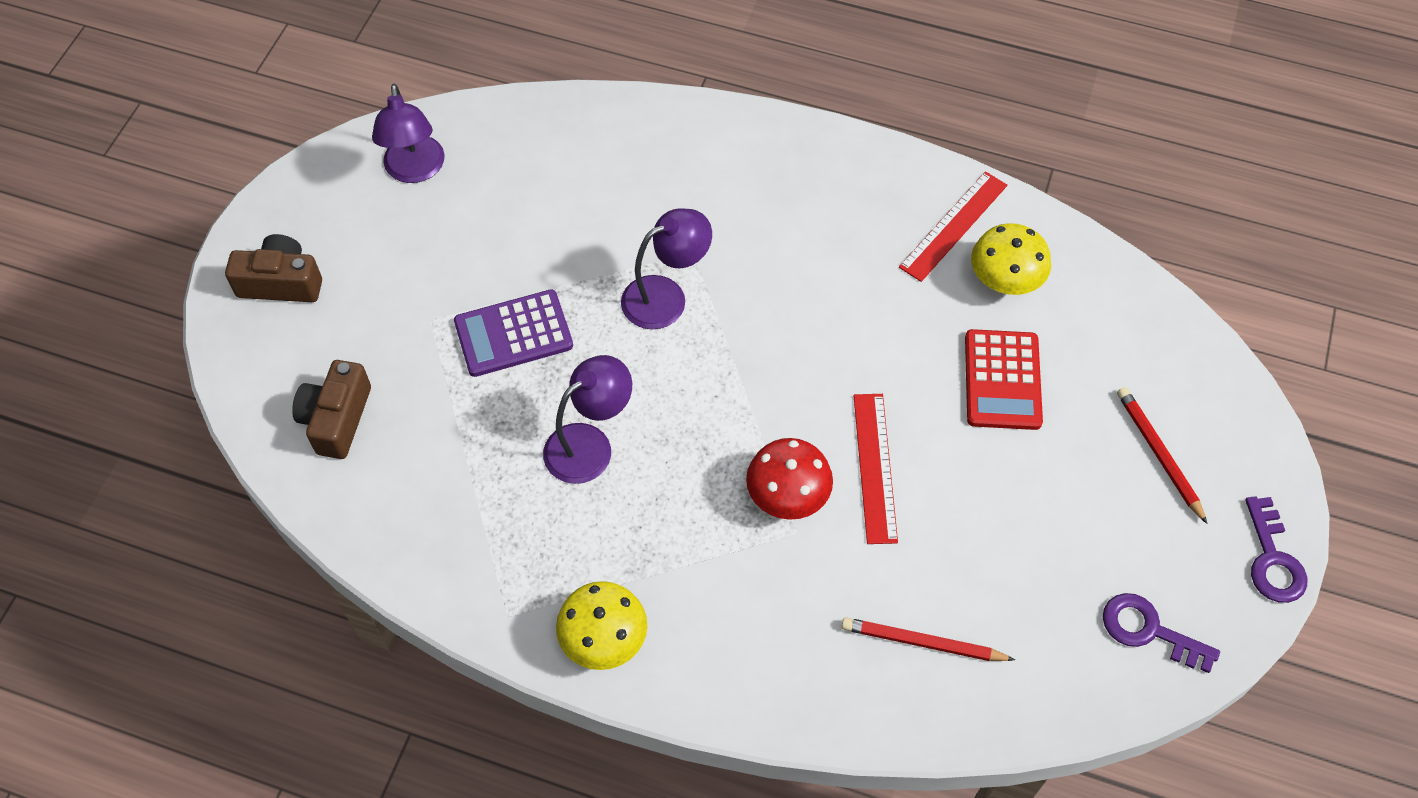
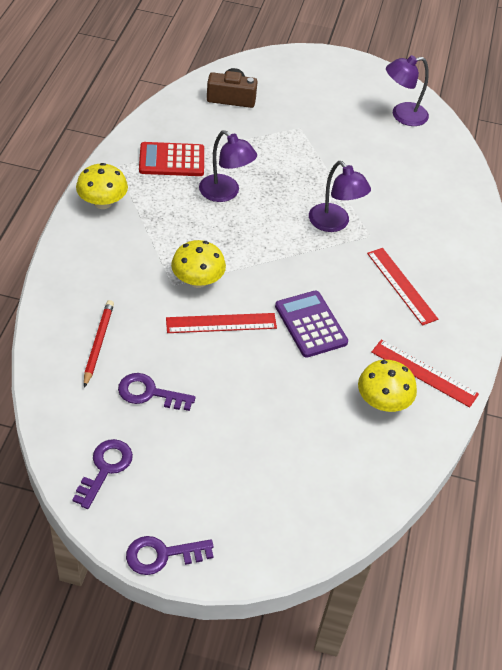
camera: 80 degrees right, 10 degrees down
(281, 283) = (314, 72): brown camera -> none
(513, 334) = (295, 160): purple calculator -> purple calculator (310, 324)
(787, 495) = (197, 280): red mushroom -> yellow mushroom
(795, 228) = (401, 285): none -> red ruler
(1002, 380) = (296, 395): red calculator -> red calculator (172, 160)
(1013, 570) = (149, 393): none -> purple key
(1158, 454) = (246, 487): red pencil -> none

